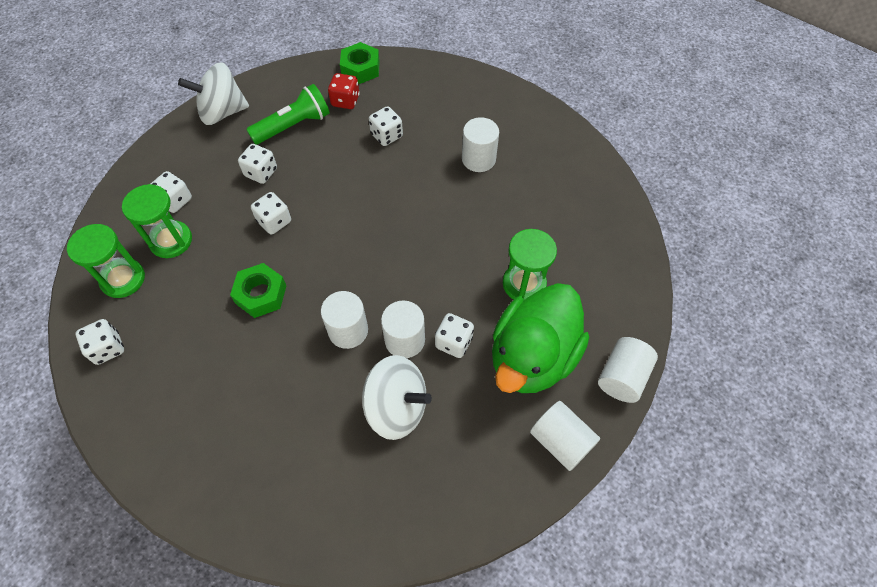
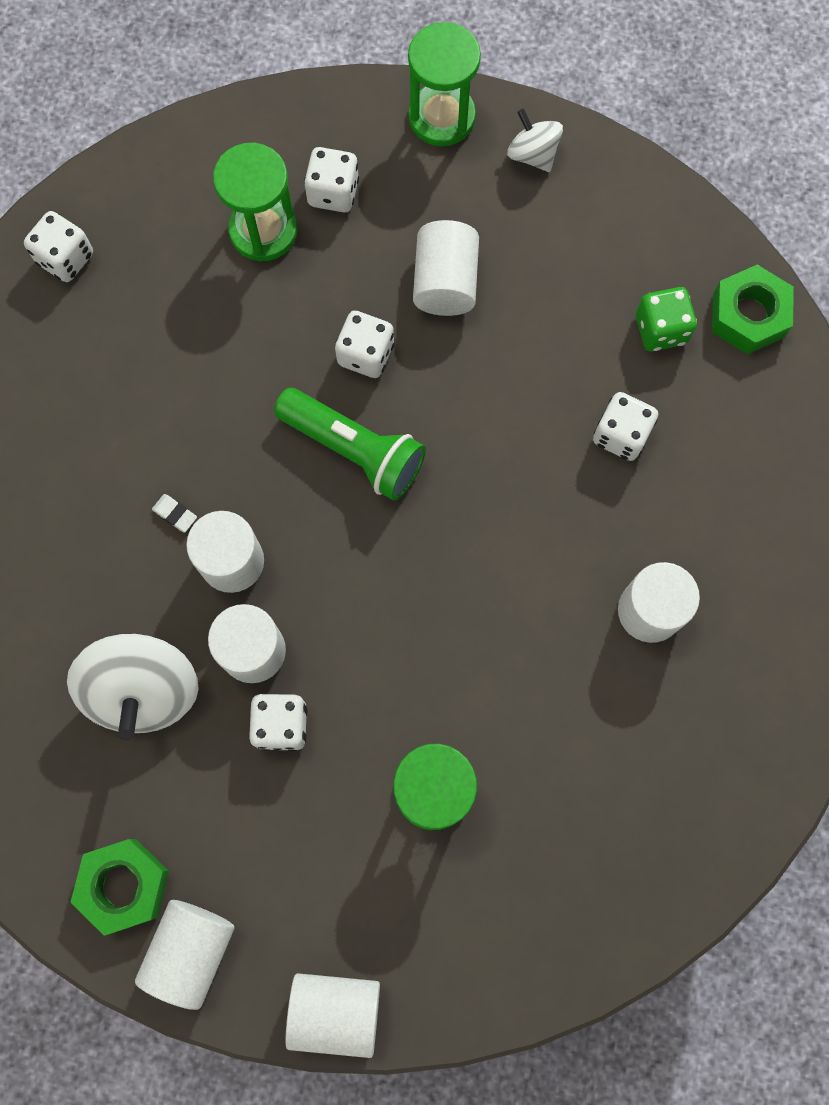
camera: 65 degrees right, 15 degrees up
(123, 279) = (173, 208): green hourglass -> green hourglass (442, 117)
(222, 112) = (532, 154): white spinning top -> white spinning top, size x0.54
(261, 172) = (445, 282): white dice -> white cylinder
(261, 294) = (234, 407): green nut -> green nut (124, 885)
(294, 126) = (563, 278): green flashlight -> green flashlight (354, 450)
(303, 349) = (175, 514): none -> white eraser
(345, 101) = (660, 329): red dice -> green dice
(532, 357) = (309, 855): green duck -> none

